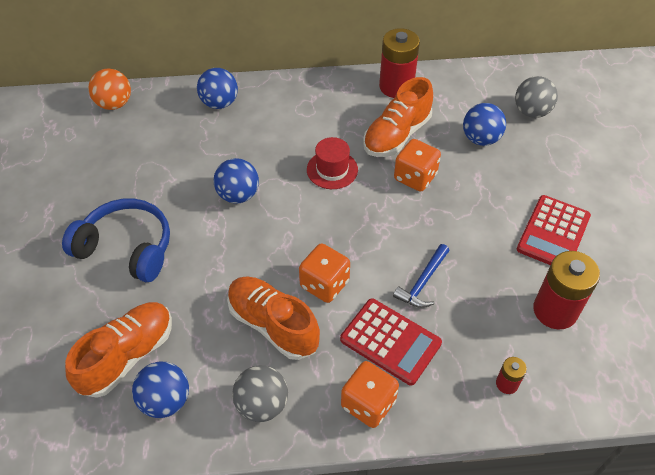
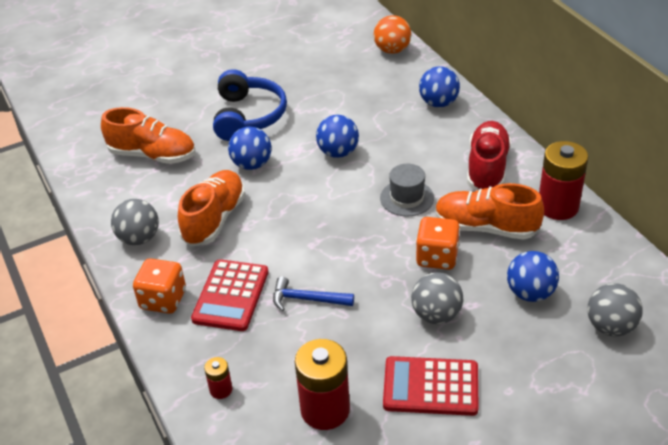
camera: 70 degrees right, 10 degrees down
(165, 400) = (123, 187): blue ball -> blue ball (252, 164)
(324, 284) = (271, 235): orange dice -> none
(327, 107) = (487, 168): none -> red shoe
(332, 170) = (407, 198): red hat -> grey hat
(479, 201) = (436, 315): none -> grey ball

